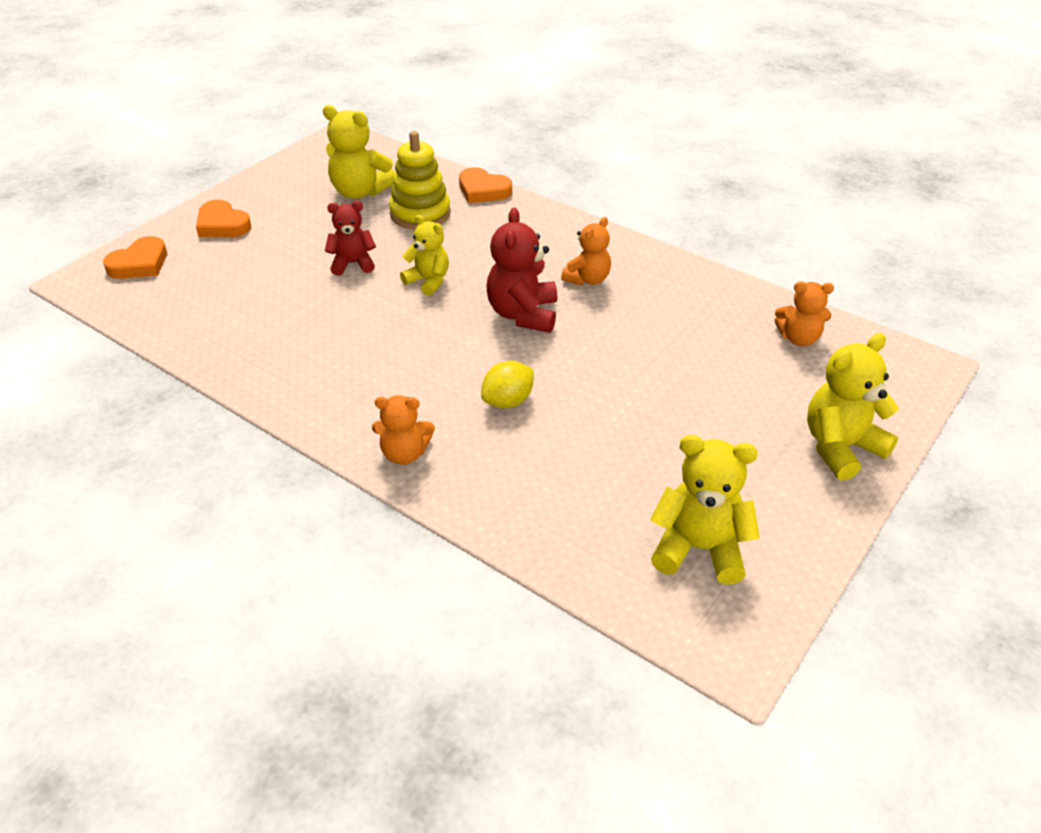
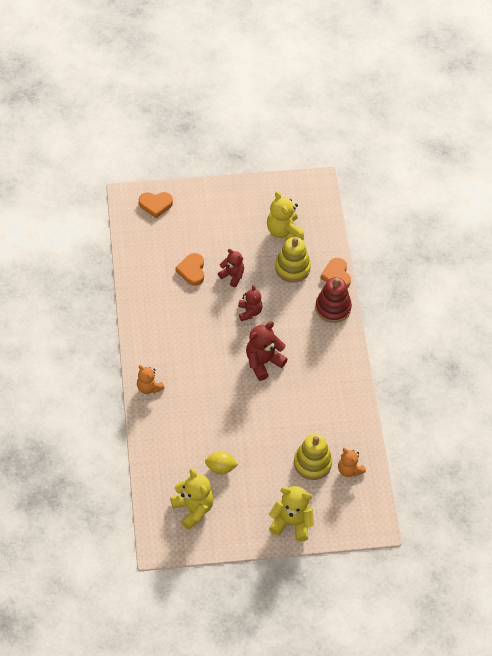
camera: 45 degrees right, 15 degrees up
(222, 225) = (208, 206): orange heart -> orange heart (192, 271)
(428, 281) = (249, 312): yellow teddy bear -> red teddy bear
(508, 401) = (207, 397): yellow lemon -> yellow lemon (220, 467)
(524, 216) = (333, 308): none -> red stacking toy
(587, 279) = (311, 366): orange teddy bear -> none
(750, 365) = (312, 463): none -> yellow stacking toy

